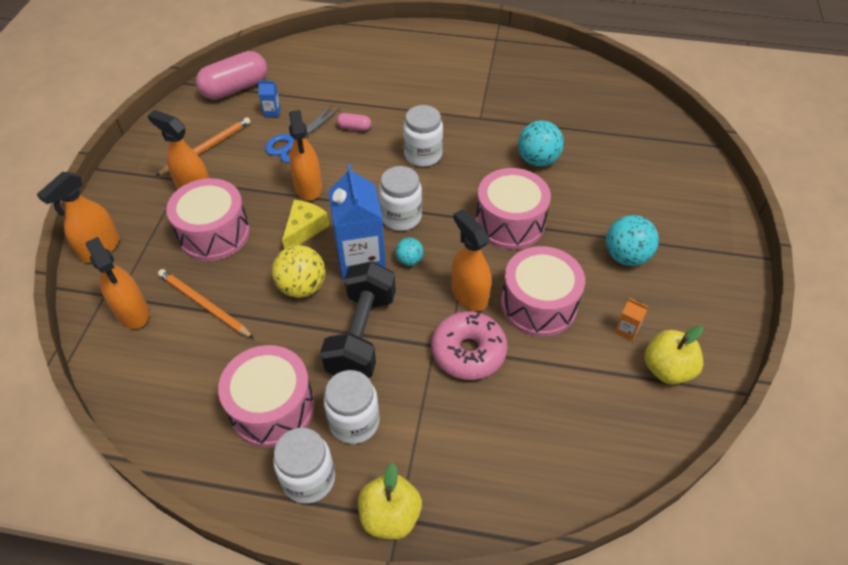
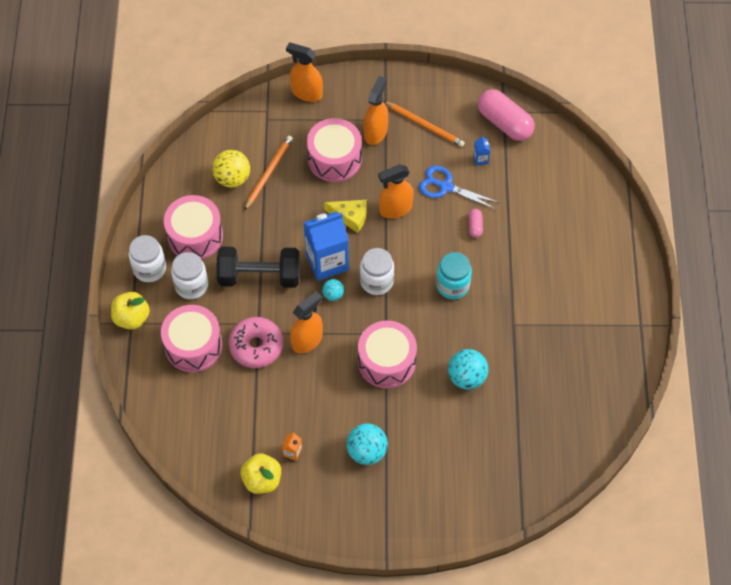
camera: 80 degrees right, 10 degrees up
(133, 312) = (255, 133): orange spray bottle -> none
(302, 287) = (295, 229): yellow ball -> yellow ball (232, 178)
(423, 155) = (452, 285): white jar -> turquoise jar
(538, 304) = (306, 389): pink drum -> pink drum (193, 346)

